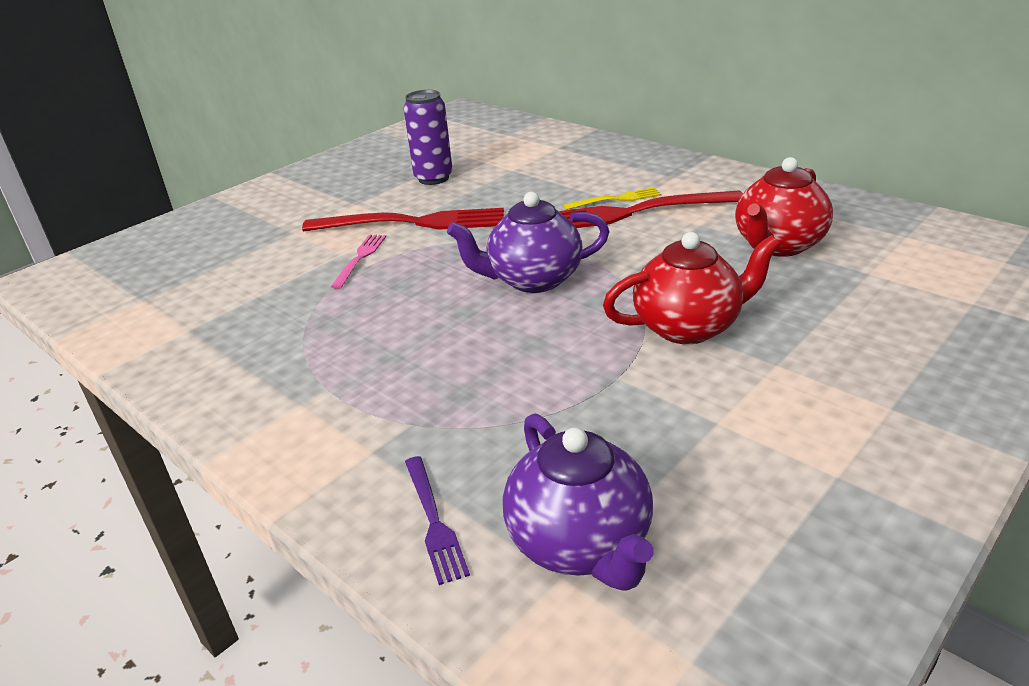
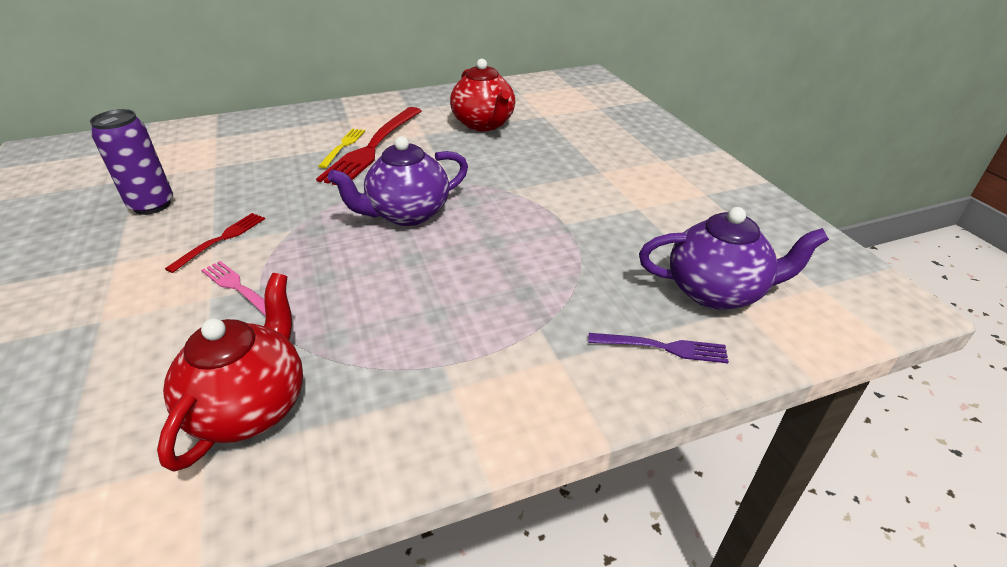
camera: 65 degrees left, 5 degrees up
(415, 222) = (222, 239): red fork -> red fork, size x0.50
(533, 280) = (407, 214): purple teapot -> purple teapot turned 45 degrees clockwise
(688, 327) = (537, 181): red teapot -> red teapot (251, 407)

